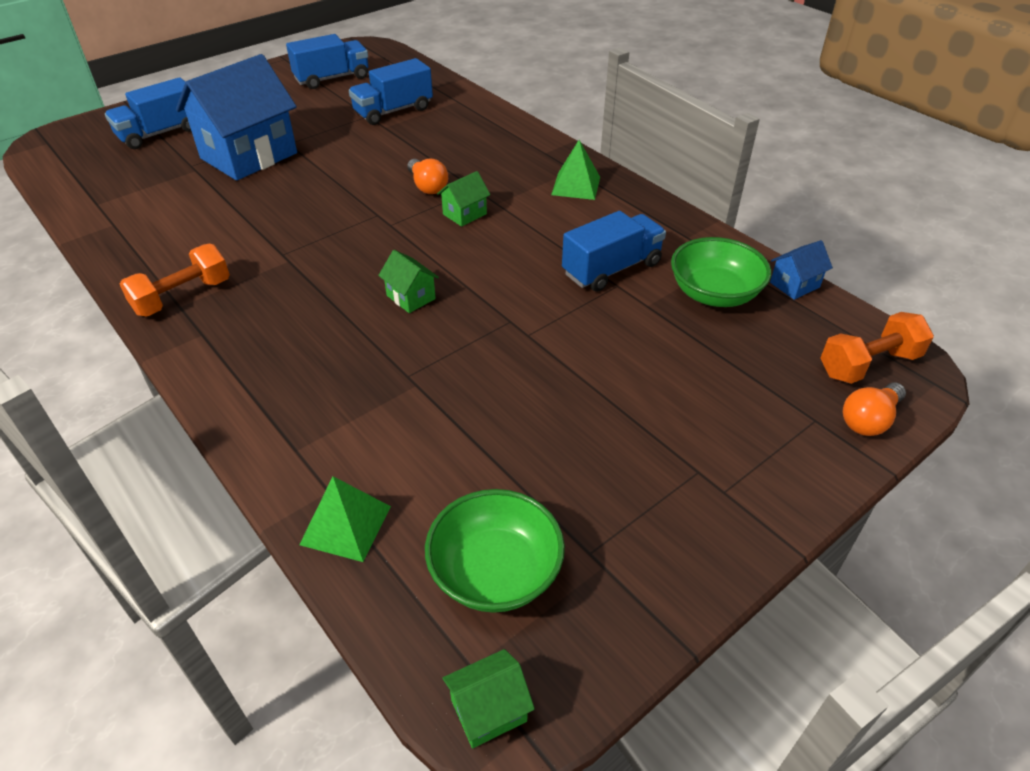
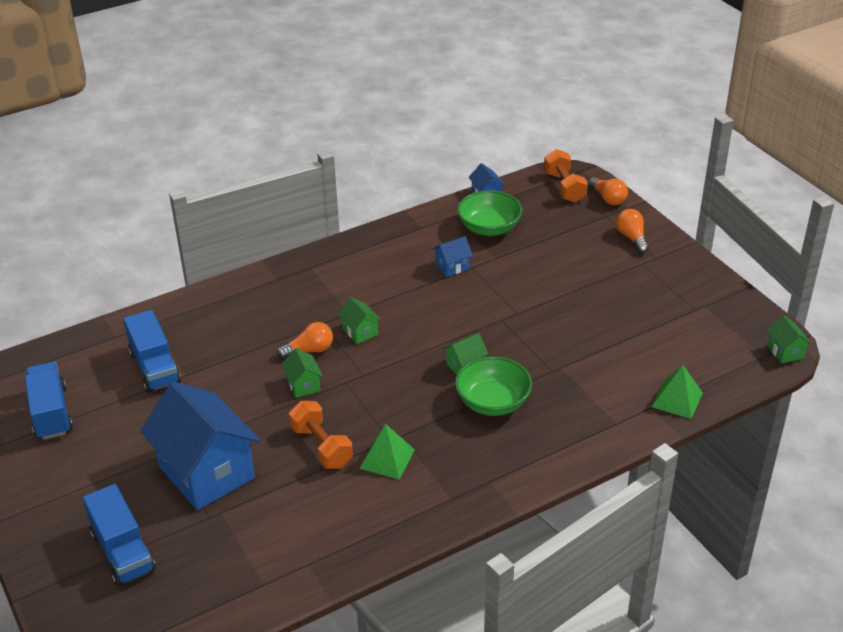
camera: 80 degrees left, 5 degrees down
(182, 297) = (438, 498): orange dumbbell -> orange dumbbell (321, 447)
(371, 190) = (303, 385): none -> green house
(495, 572) = (708, 343): green bowl -> green bowl (493, 402)
(576, 185) = (336, 269): green pyramid -> green pyramid (387, 459)
(611, 269) = (452, 266): blue truck -> blue house
(766, 456) = (632, 238): none -> orange light bulb

